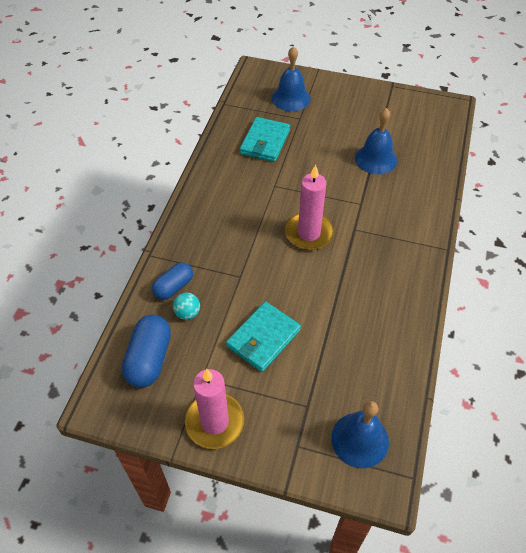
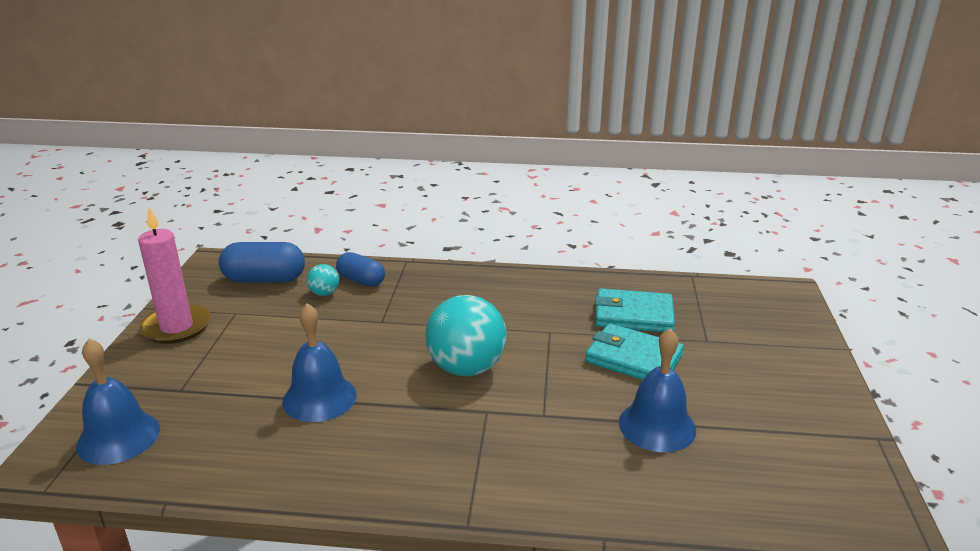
camera: 80 degrees right, 25 degrees down
(263, 338) = (285, 347): turquoise wallet -> turquoise wallet (634, 358)
(291, 98) = (747, 328): blue bell -> blue bell (319, 398)
(309, 233) = (466, 368): pink candle -> turquoise ball

